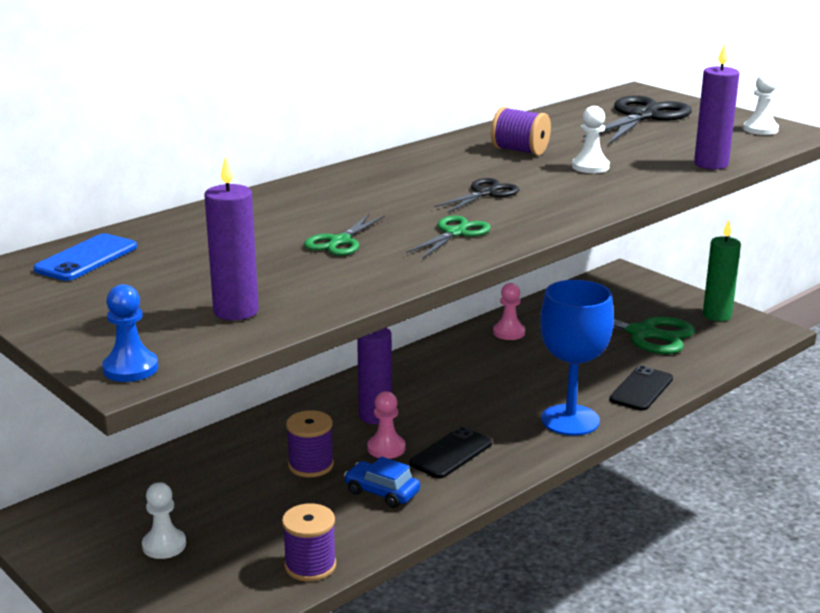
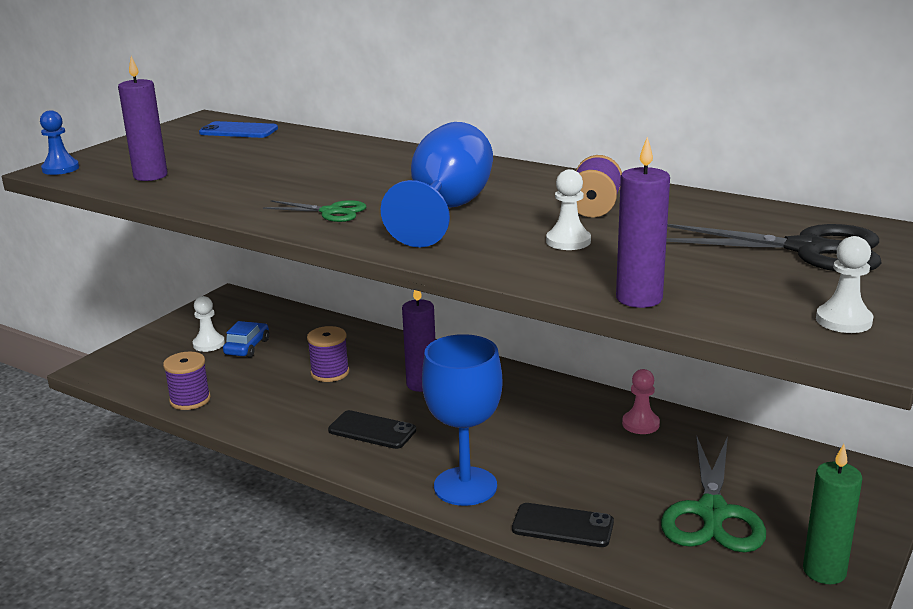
camera: 75 degrees right, 0 degrees up
(340, 242) = (294, 181): green scissors -> none
(382, 492) = (298, 409): blue car -> blue car (247, 347)
(386, 448) = (369, 399): pink pawn -> none
(486, 193) = (446, 210): black scissors -> blue goblet

